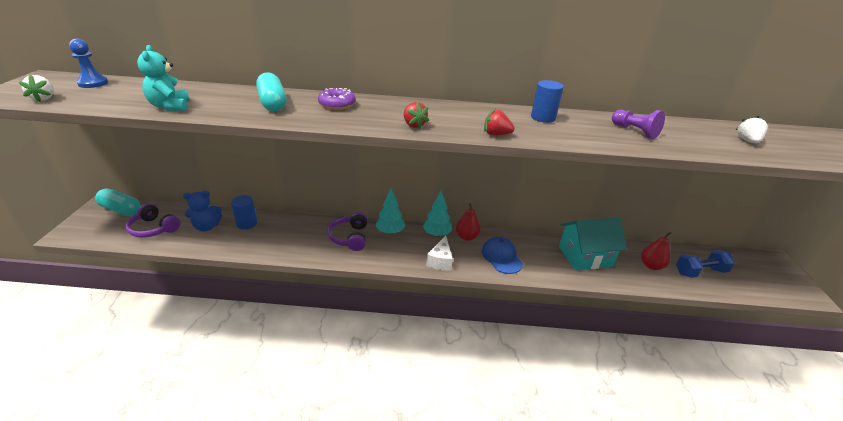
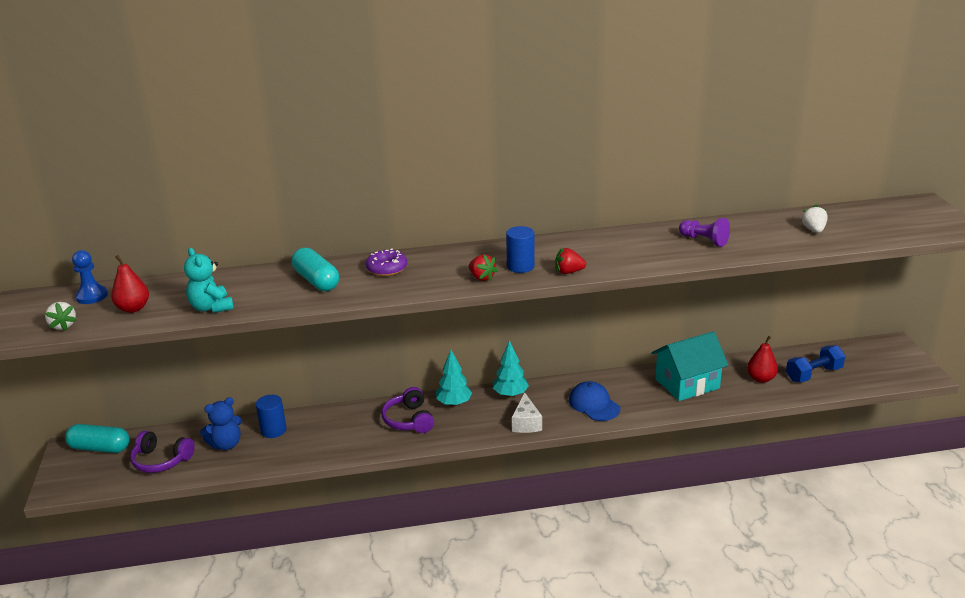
camera: 10 degrees left, 5 degrees down
(466, 237) = (546, 390): red pear -> red pear (133, 308)
(543, 118) = (609, 242): blue cylinder -> blue cylinder (520, 266)

